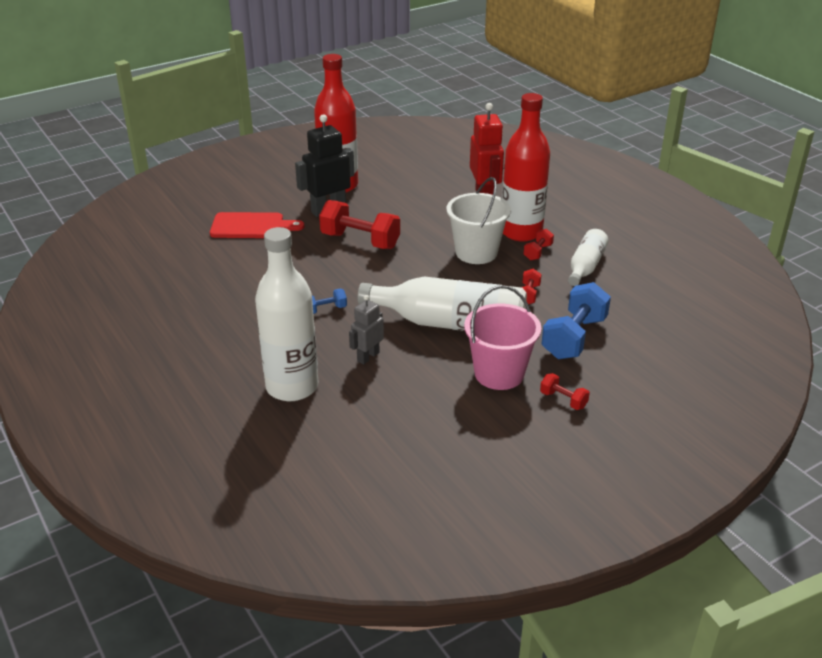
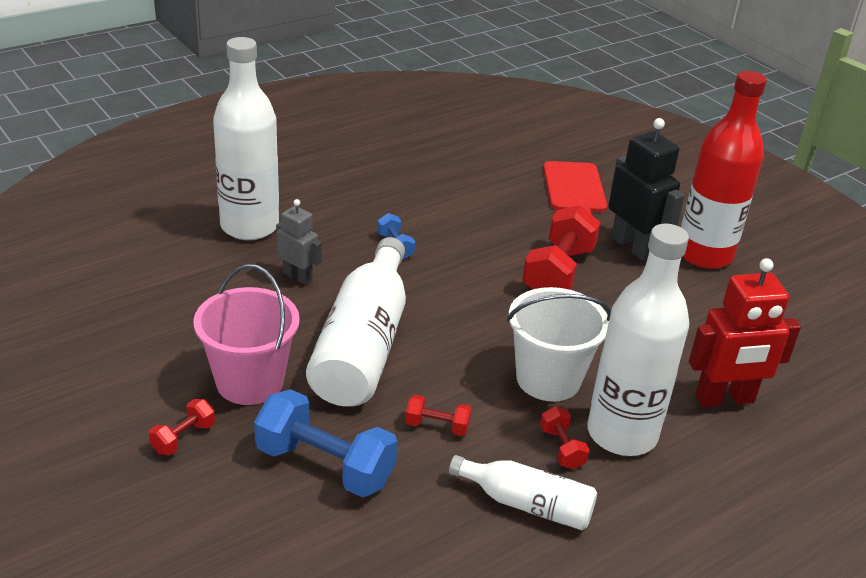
camera: 85 degrees right, 0 degrees up
(521, 232) = (622, 434): red bottle -> white bottle
(538, 252) = (561, 448): red dumbbell -> red dumbbell turned 45 degrees clockwise

